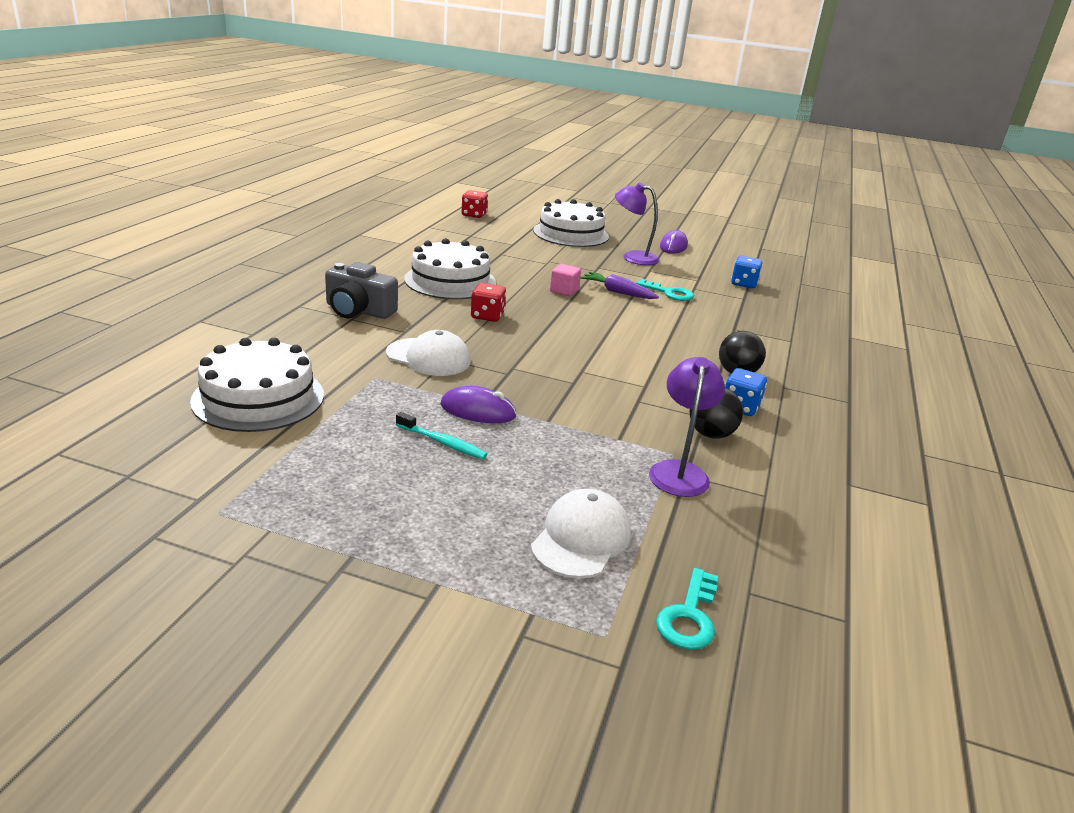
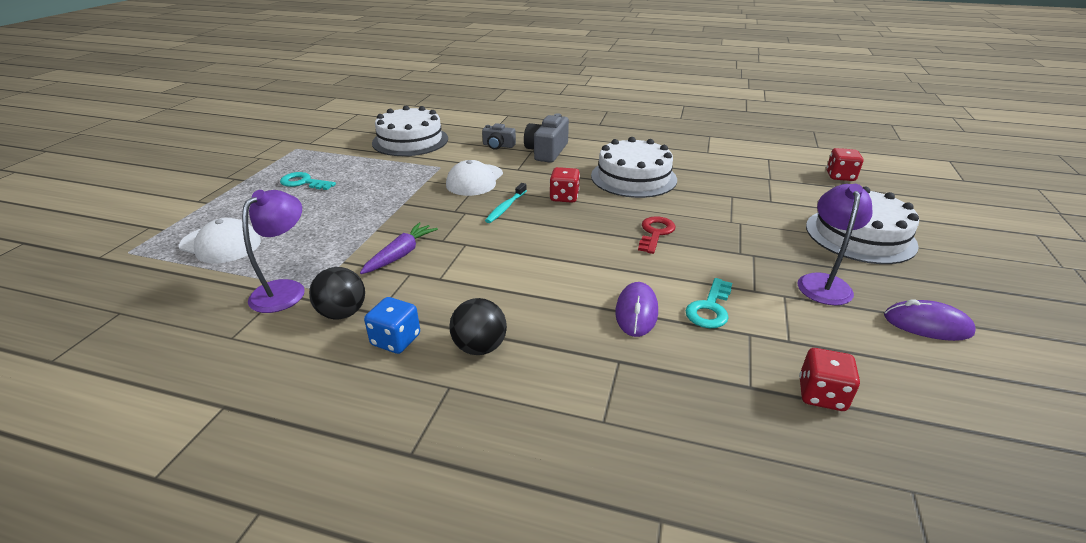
camera: 90 degrees right, 5 degrees up
(322, 336) = (498, 146): none -> grey camera
(443, 442) = (350, 193): turquoise toothbrush -> turquoise toothbrush (505, 207)
(478, 410) = (393, 202): purple mouse -> purple mouse (636, 312)
(564, 291) = (655, 233): pink cube -> red key
(618, 292) = (678, 267): purple carrot -> purple carrot (400, 255)
(679, 471) = (286, 290): purple lamp -> purple lamp turned 75 degrees counterclockwise
(689, 616) = (117, 283): turquoise key -> turquoise key (304, 182)
(744, 284) = (821, 395): blue dice -> red dice

